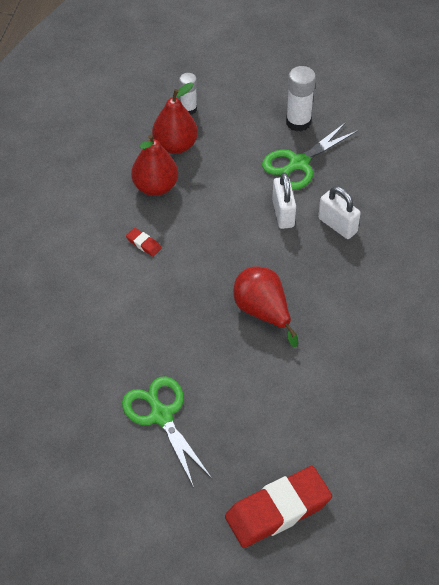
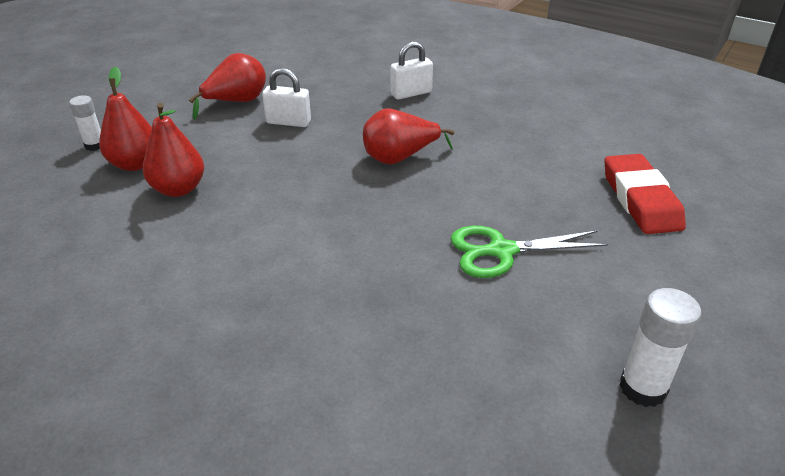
camera: 70 degrees left, 15 degrees down
(143, 244) = (252, 214): red eraser -> none
(298, 122) = (187, 91): white glue stick -> white glue stick (642, 388)
(298, 164) = (236, 102): green scissors -> red pear
(337, 225) = (327, 99): white padlock -> white padlock (411, 93)

